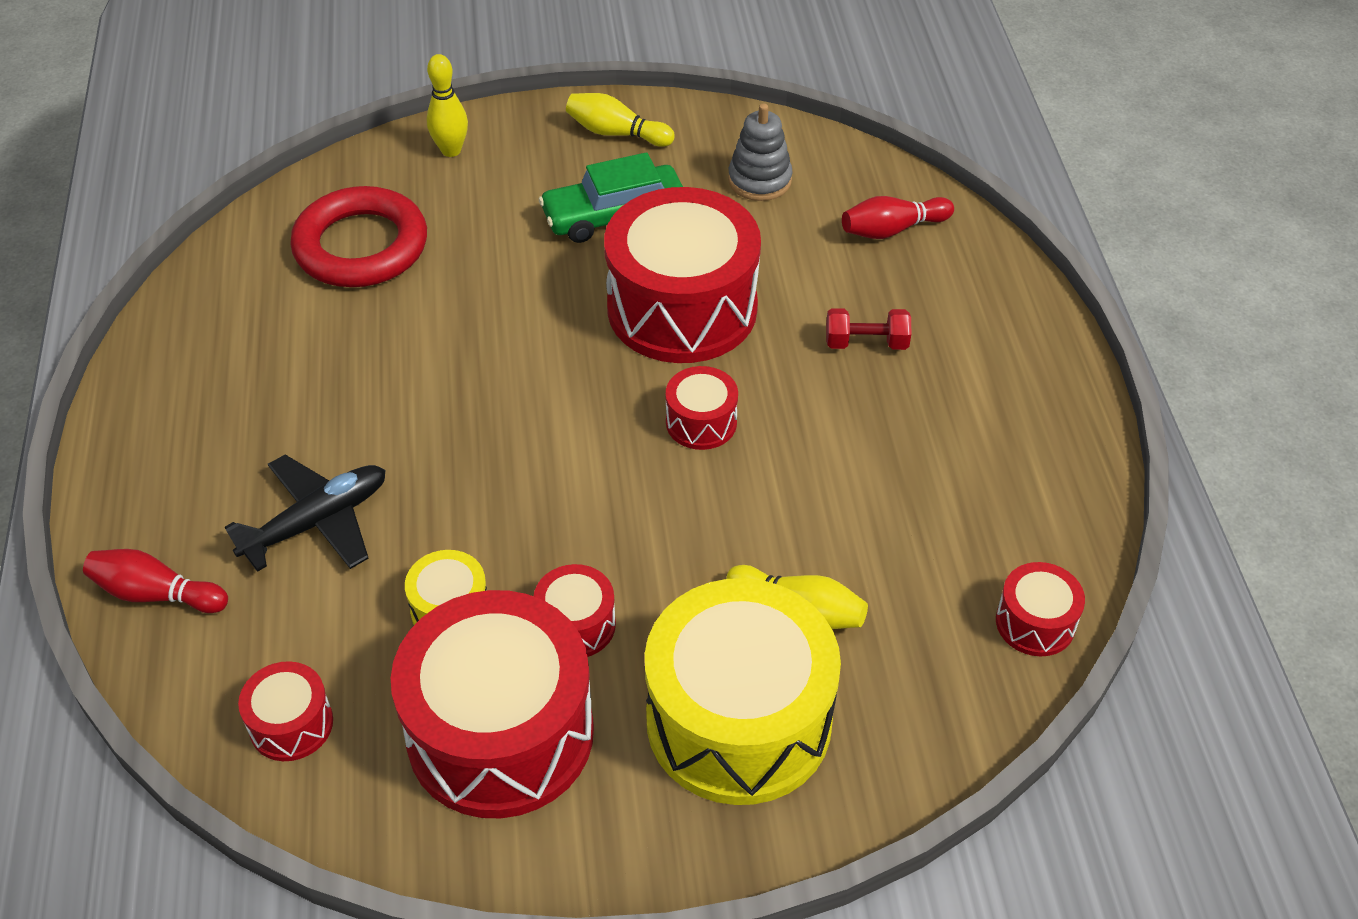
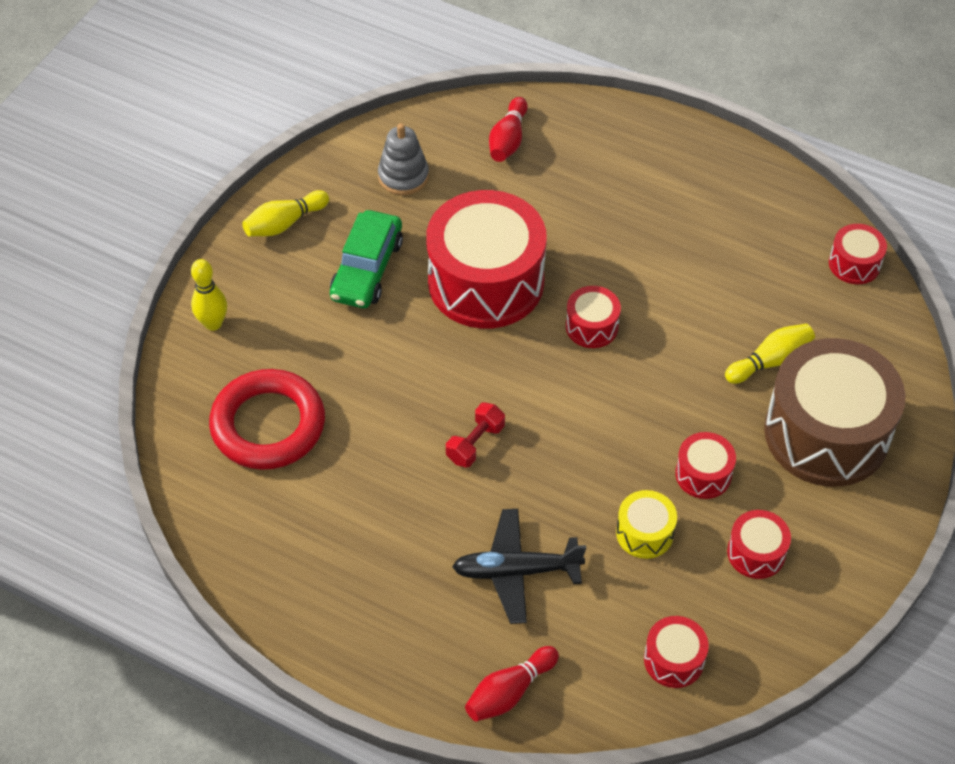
camera: 55 degrees left, 5 degrees up
(317, 522) = (516, 571): black plane -> black plane turned 90 degrees counterclockwise
(500, 733) = (756, 553): red drum -> red drum, size x0.45
(738, 720) = (826, 433): yellow drum -> brown drum
(866, 343) = (593, 210): red dumbbell -> red dumbbell (475, 443)

